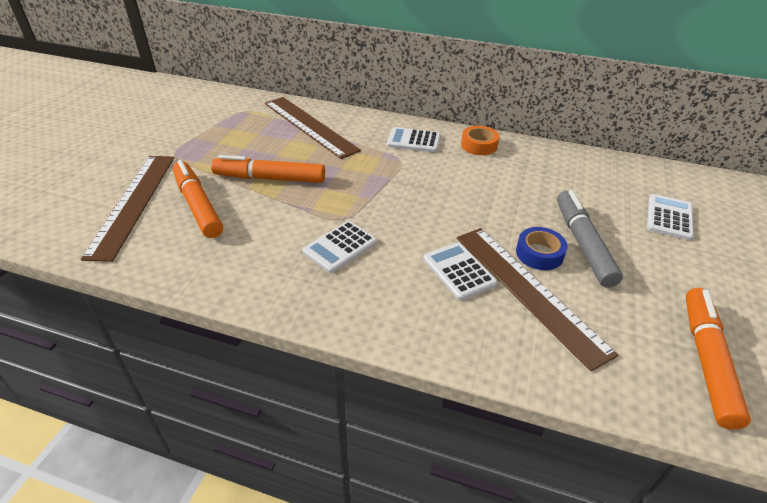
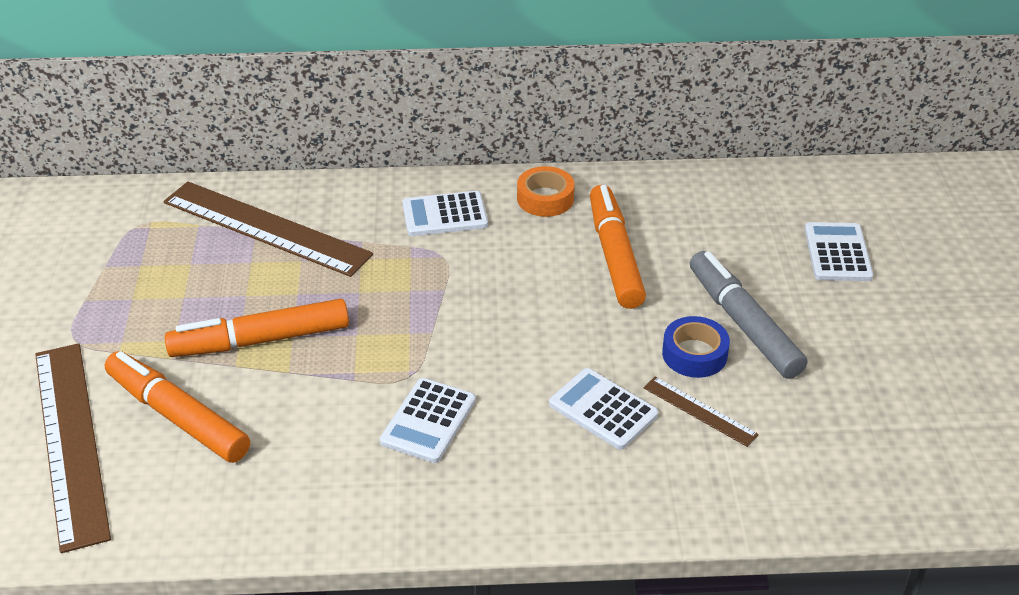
camera: 20 degrees left, 0 degrees up
(528, 291) = (699, 411): brown ruler -> brown ruler, size x0.46
(706, 360) = (925, 438): orange marker -> orange marker (614, 255)

